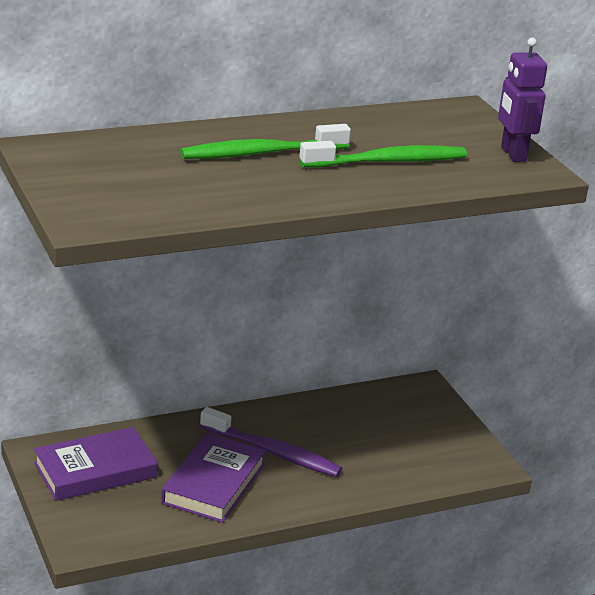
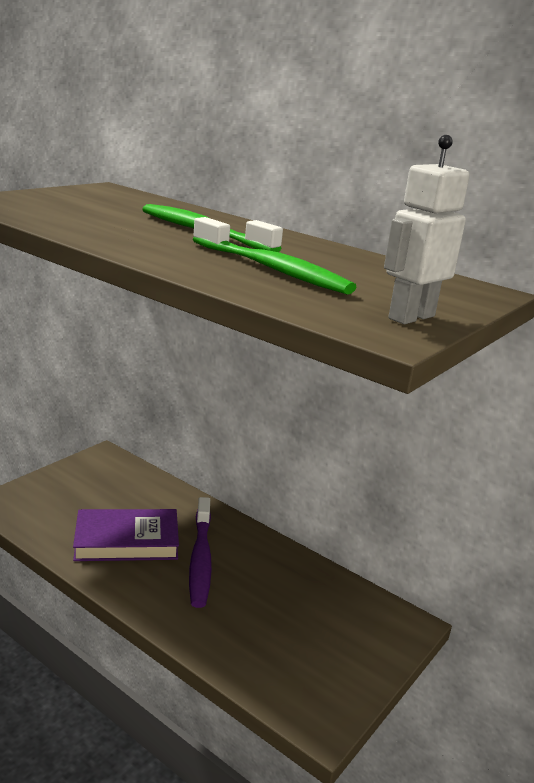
camera: 60 degrees right, 5 degrees down
(95, 470) = (100, 483): purple book -> none
(512, 154) = (410, 317): purple robot -> white robot

